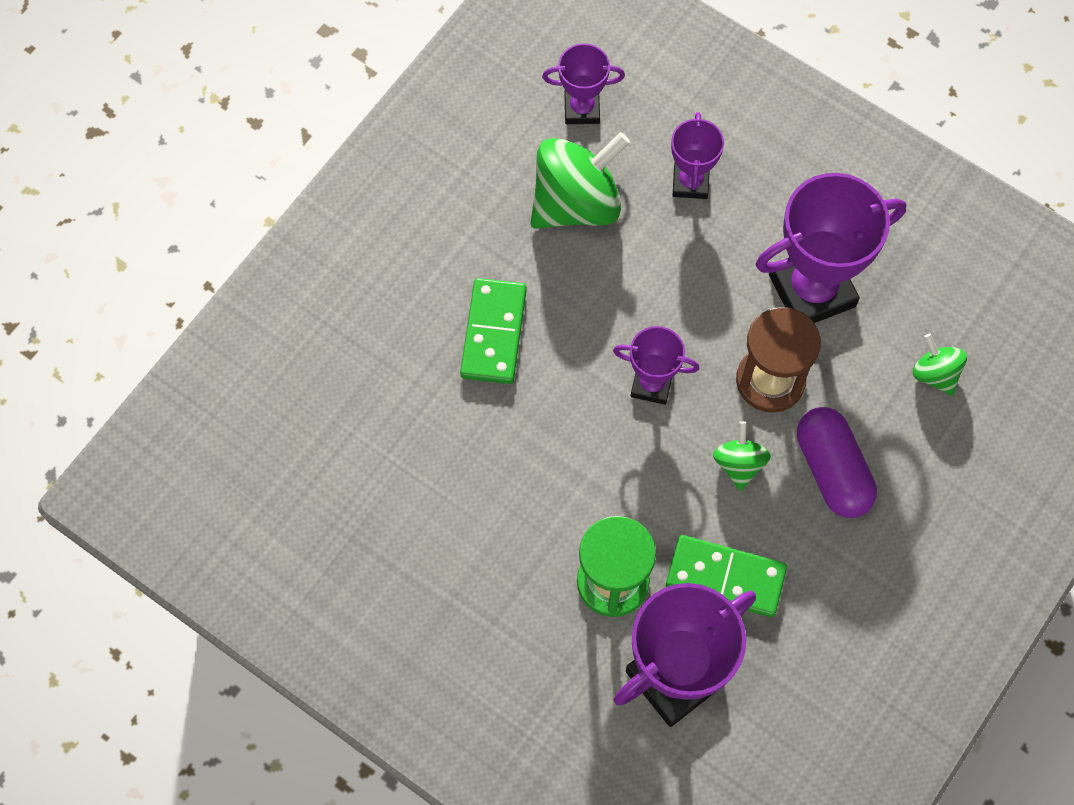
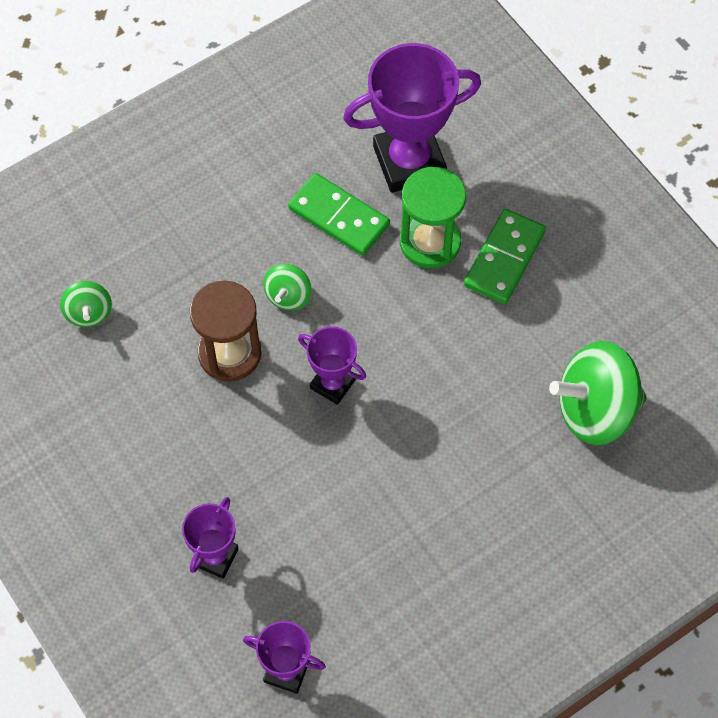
camera: 160 degrees left, 5 degrees down
(494, 333) = (454, 475): green domino -> green domino (504, 258)
(576, 203) = (331, 574): green spinning top -> green spinning top (595, 410)
(812, 291) = (155, 417): purple trophy -> none
(832, 470) = (214, 267): purple capsule -> none

